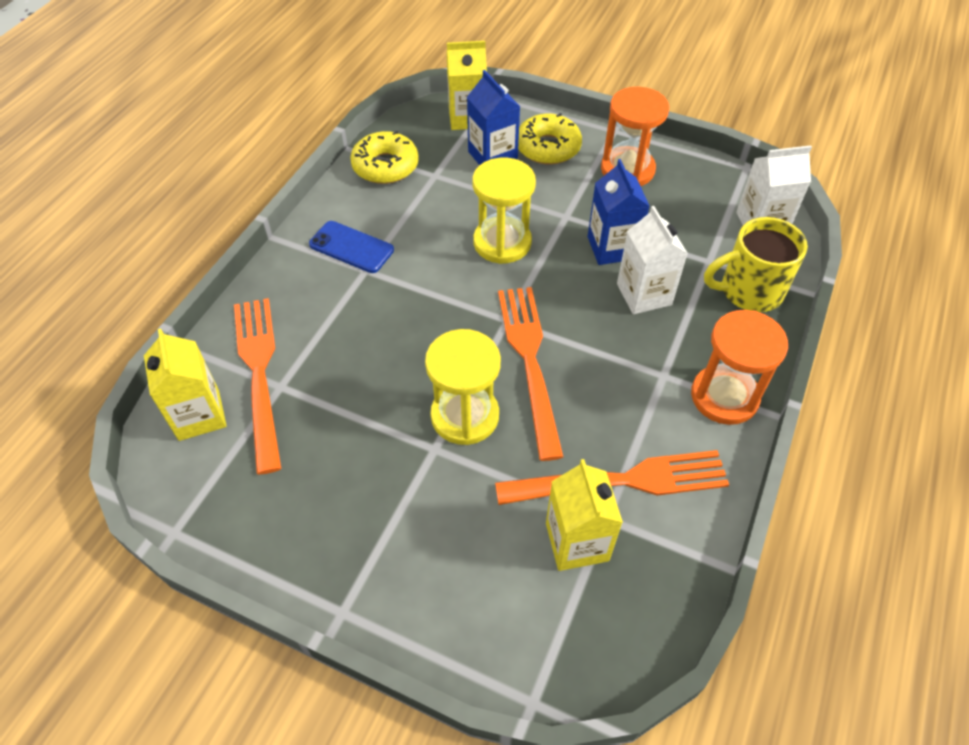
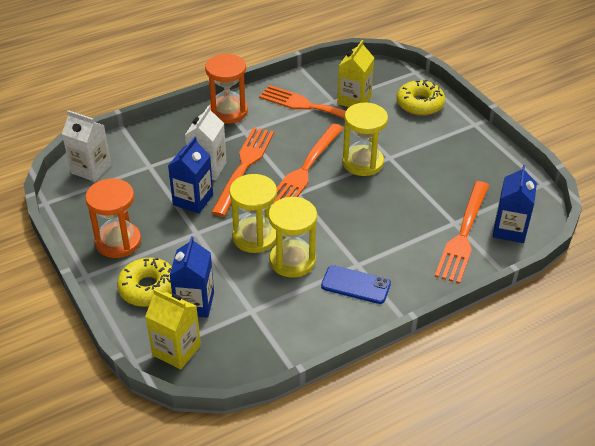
camera: 145 degrees left, 10 degrees down
(199, 415) = (509, 230): yellow carton -> blue carton
(351, 247) = (355, 285): blue phone -> blue phone turned 45 degrees counterclockwise
(385, 166) = (280, 339): yellow donut -> yellow donut (419, 104)
(439, 238) = (292, 260): none -> yellow hourglass
(606, 321) = (244, 166): none -> orange fork
(748, 291) = (151, 143): yellow mug -> none

